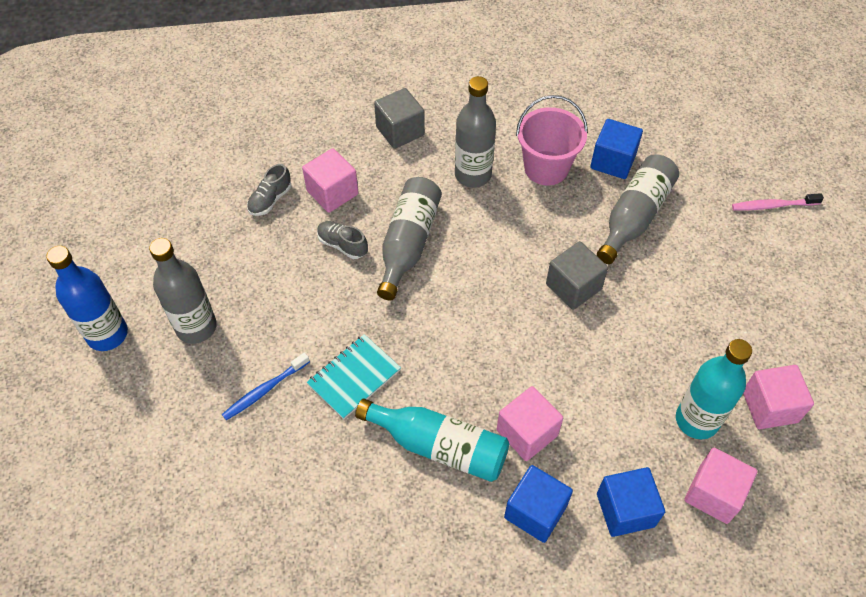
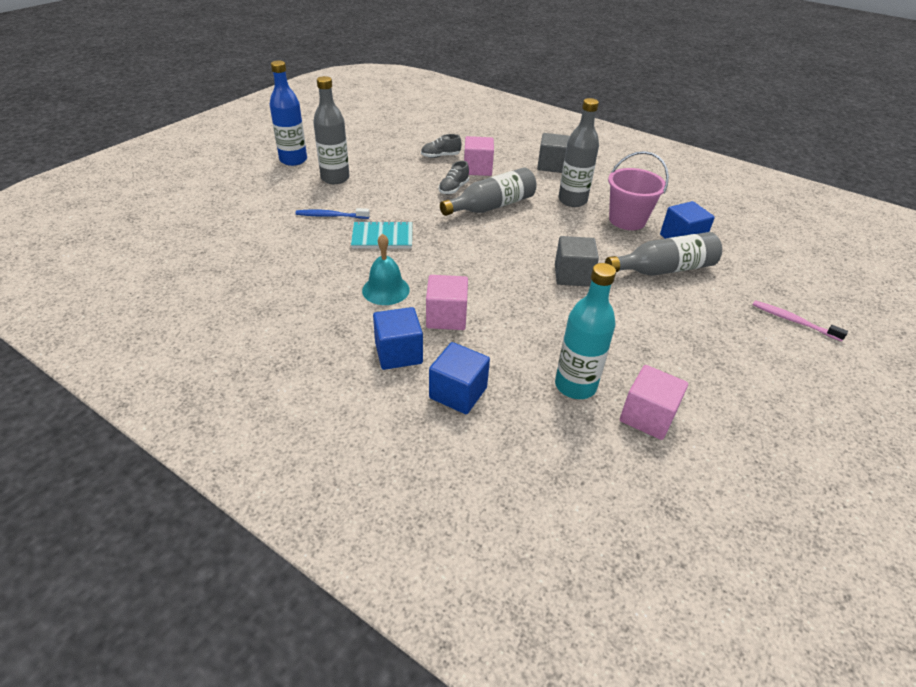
camera: 40 degrees right, 15 degrees down
(342, 245) = (453, 189): grey shoe -> grey shoe turned 135 degrees counterclockwise
(439, 446) = (385, 290): turquoise bottle -> turquoise bell
(713, 494) = (535, 430): pink cube -> none

